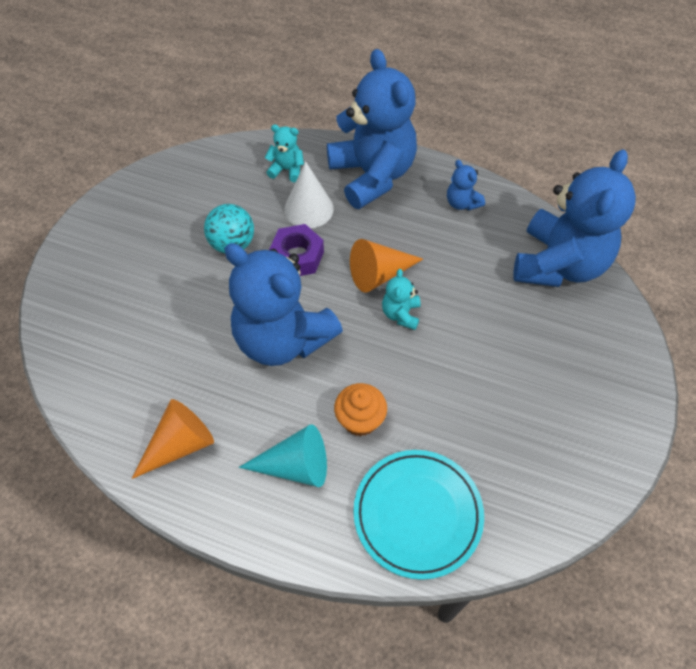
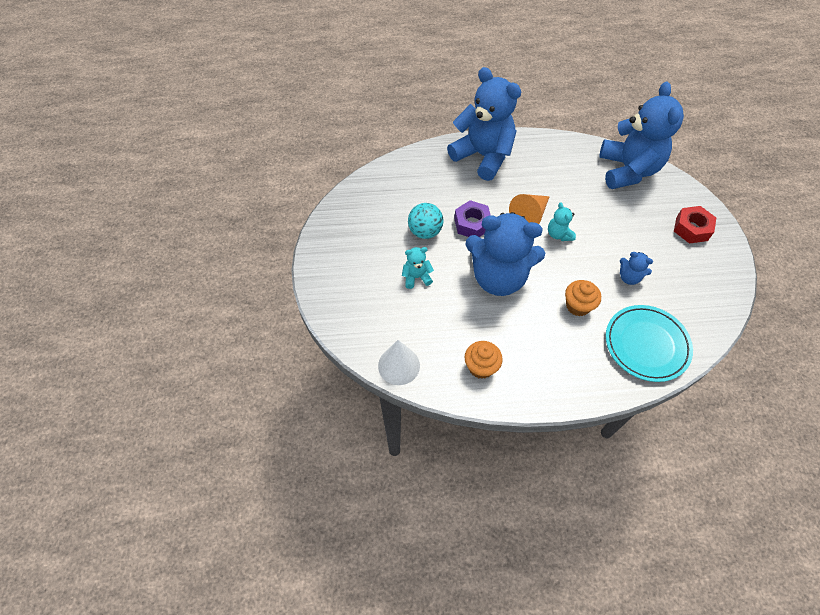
camera: 25 degrees left, 0 degrees up
(180, 444) = (481, 367): orange cone -> orange cupcake
(287, 169) = (426, 172): turquoise teddy bear -> turquoise teddy bear (416, 277)
(295, 466) = (559, 349): turquoise cone -> none
(309, 209) = (458, 191): white cone -> white cone (399, 365)
(462, 203) = (549, 154): blue teddy bear -> blue teddy bear (629, 277)
(597, 380) = (691, 229): none -> red nut

